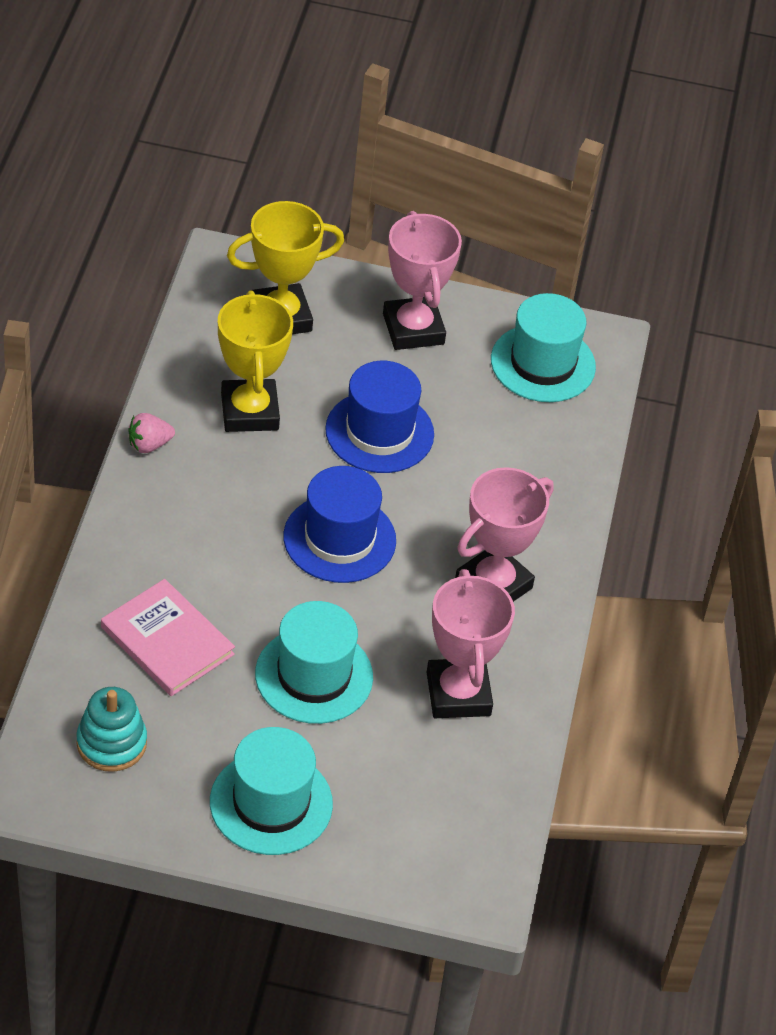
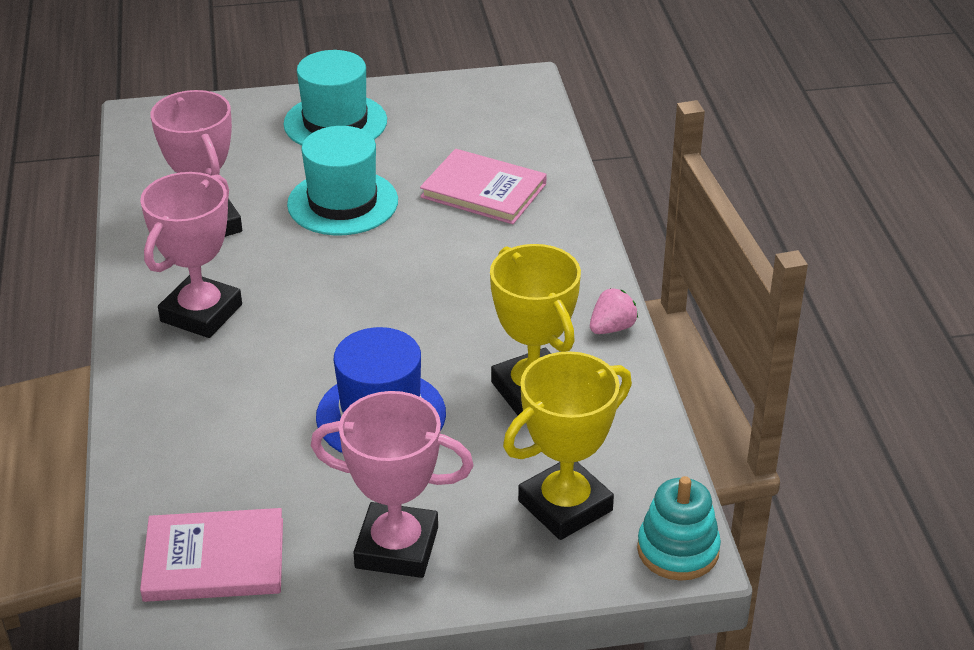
camera: 165 degrees right, 10 degrees down
(111, 743) = (482, 122): turquoise stacking toy -> turquoise stacking toy (678, 550)
(339, 539) = (373, 306): blue hat -> none
(413, 329) = (397, 547): pink trophy -> pink trophy turned 45 degrees counterclockwise
(543, 363) = (214, 560): turquoise hat -> pink book

